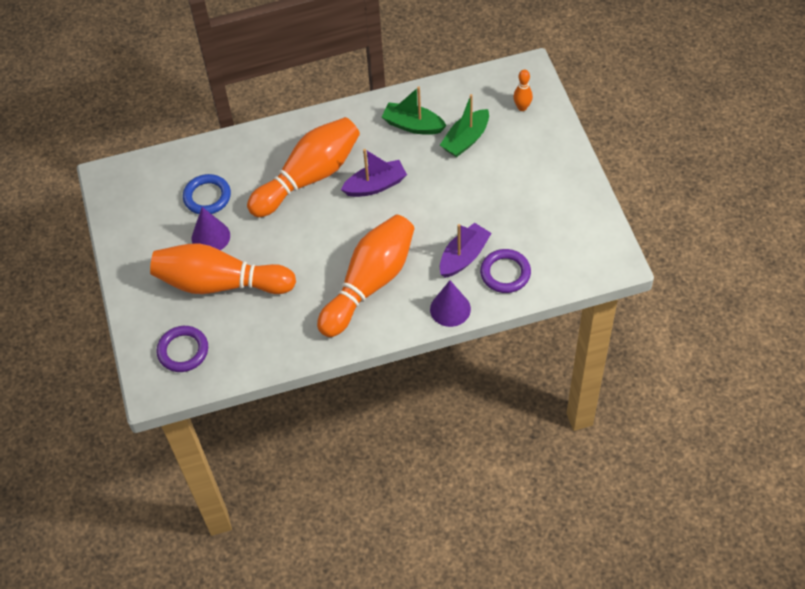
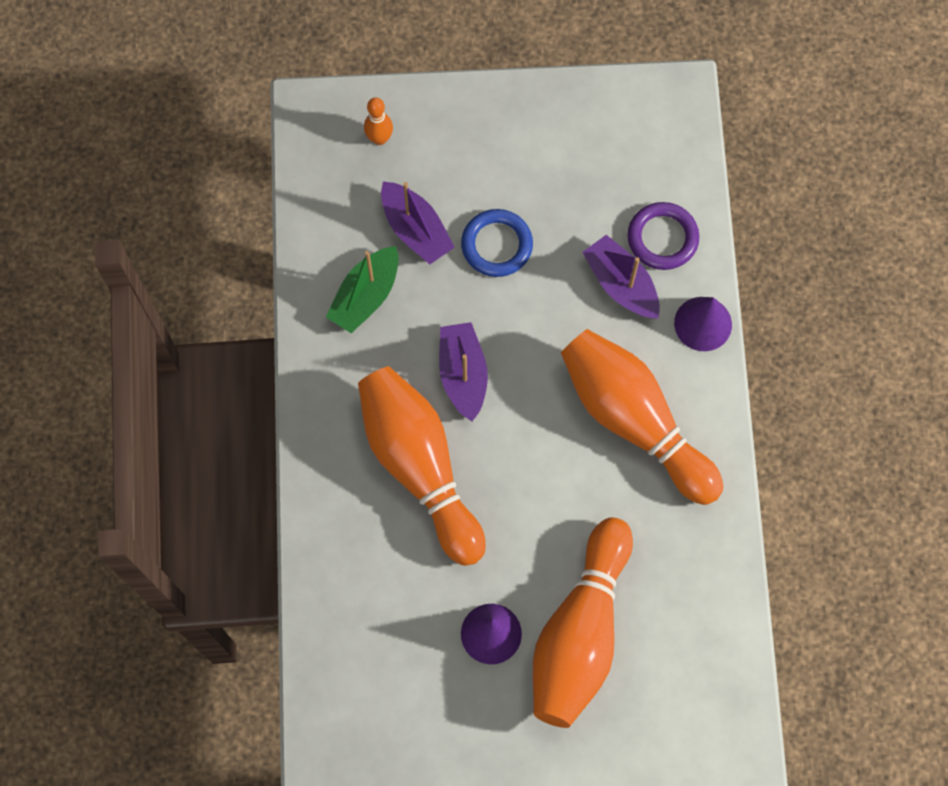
camera: 80 degrees left, 15 degrees up
(183, 351) = (686, 707): purple ring -> none
(207, 197) = (413, 626): blue ring -> blue ring (497, 245)
(466, 139) = (415, 229): green boat -> purple boat

